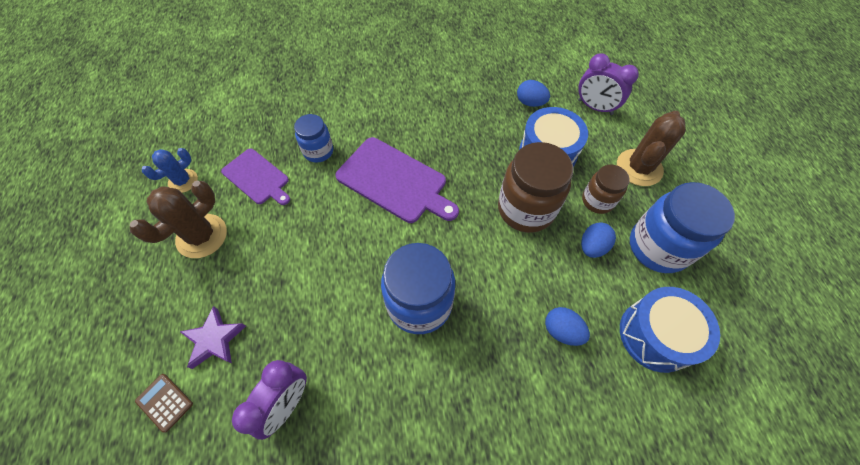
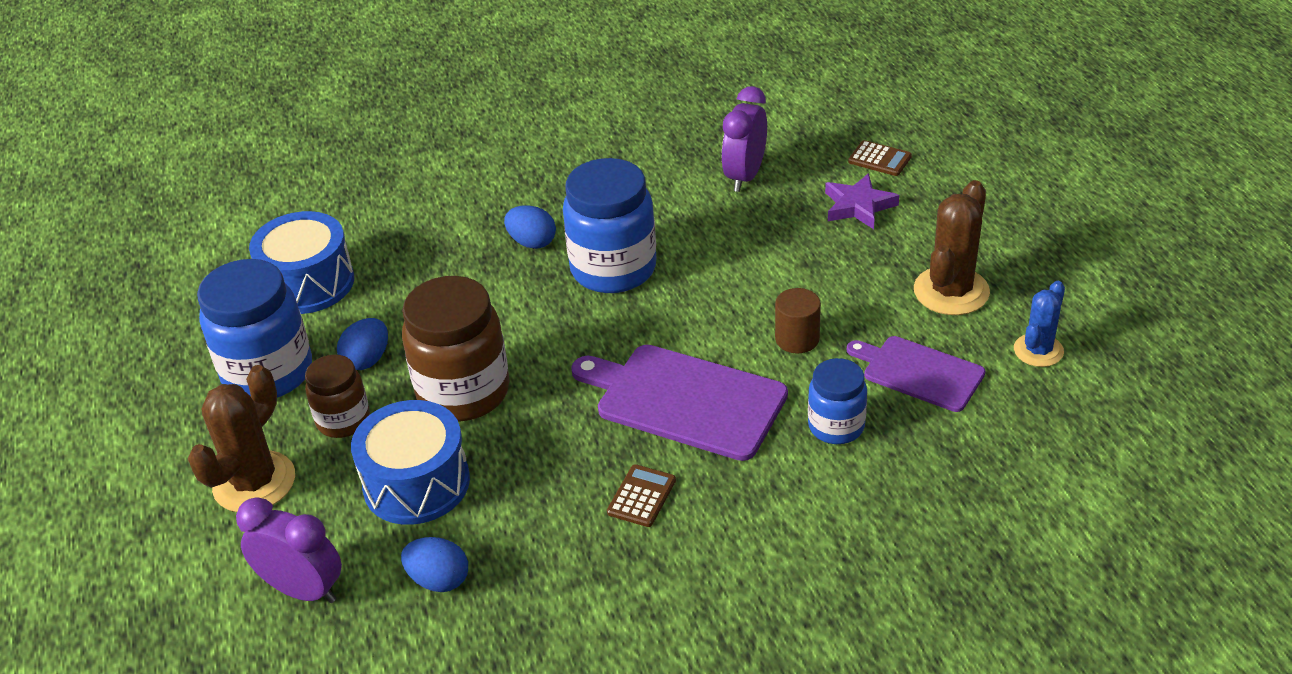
camera: 175 degrees right, 20 degrees down
(315, 214) = (797, 339): none -> brown cylinder
(429, 128) = (641, 496): none -> brown calculator
(562, 331) = (427, 271): blue egg -> blue egg (532, 242)

